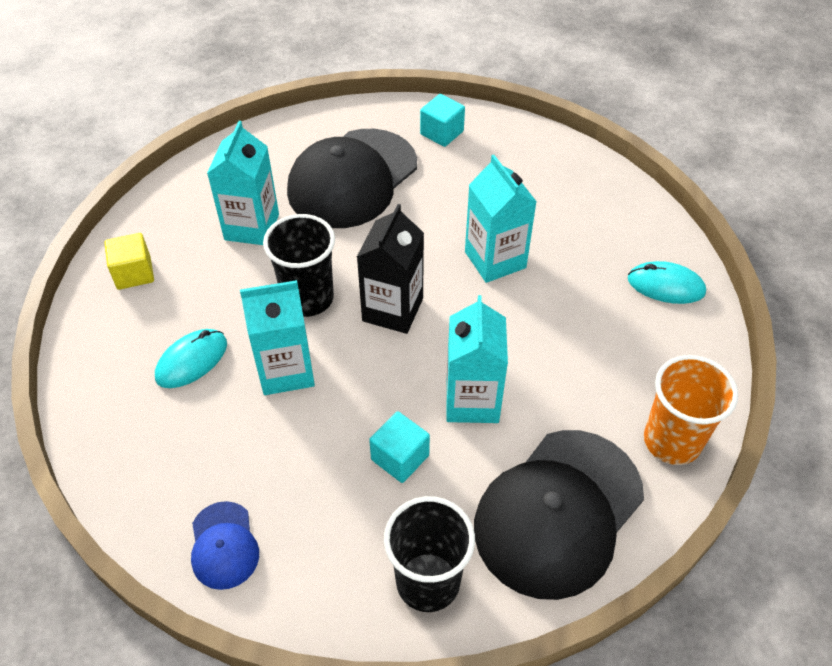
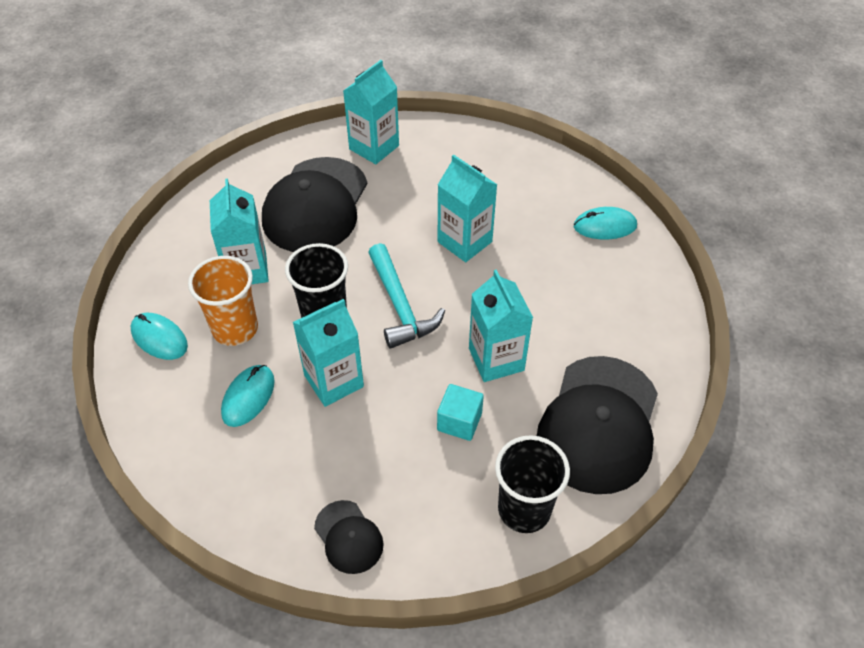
camera: 20 degrees left, 0 degrees up
(134, 273) = (159, 338): yellow cube -> turquoise mouse
(224, 545) = (348, 537): blue cap -> black cap
(392, 310) = (400, 305): black carton -> turquoise hammer
(441, 133) = (374, 147): turquoise cube -> turquoise carton
(672, 441) = (658, 344): orange cup -> orange cup (235, 329)

